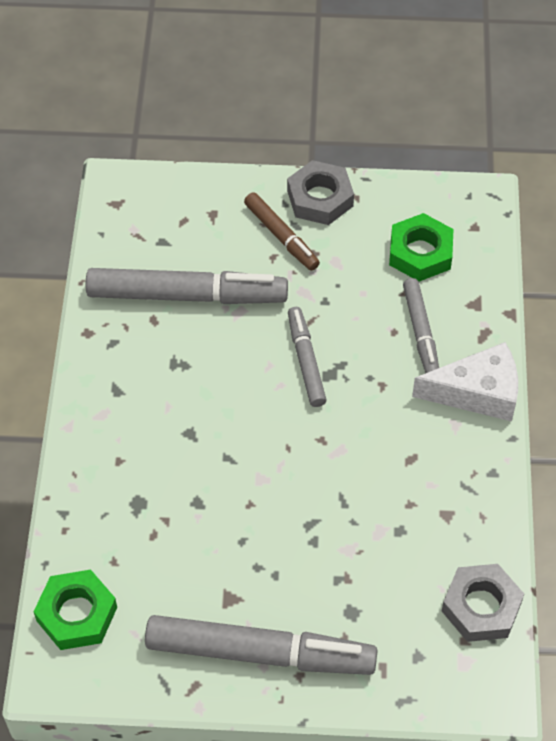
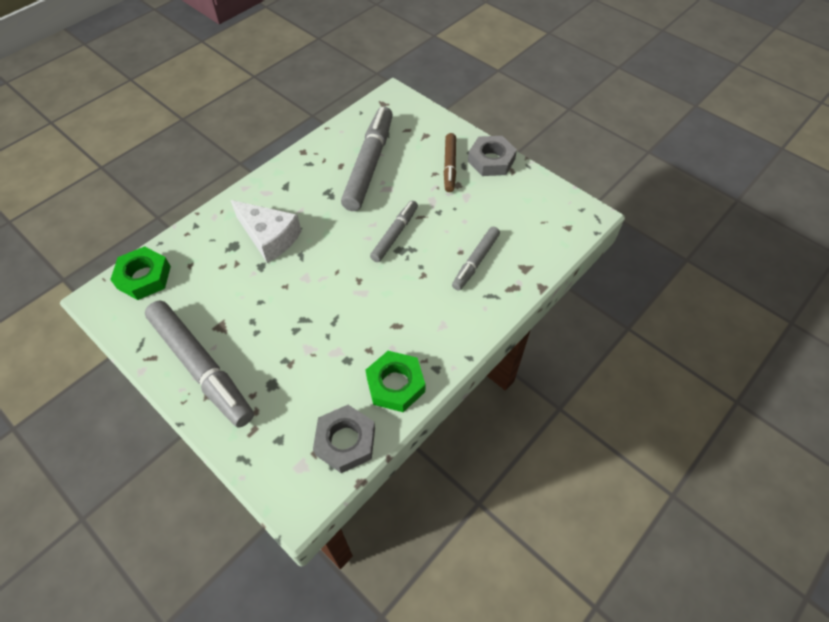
camera: 40 degrees right, 0 degrees up
(187, 296) = (369, 164): grey marker -> grey marker turned 120 degrees counterclockwise
(420, 253) = (520, 221): green nut -> green nut (395, 384)
(477, 392) = (474, 317): white cheese -> white cheese (269, 237)

